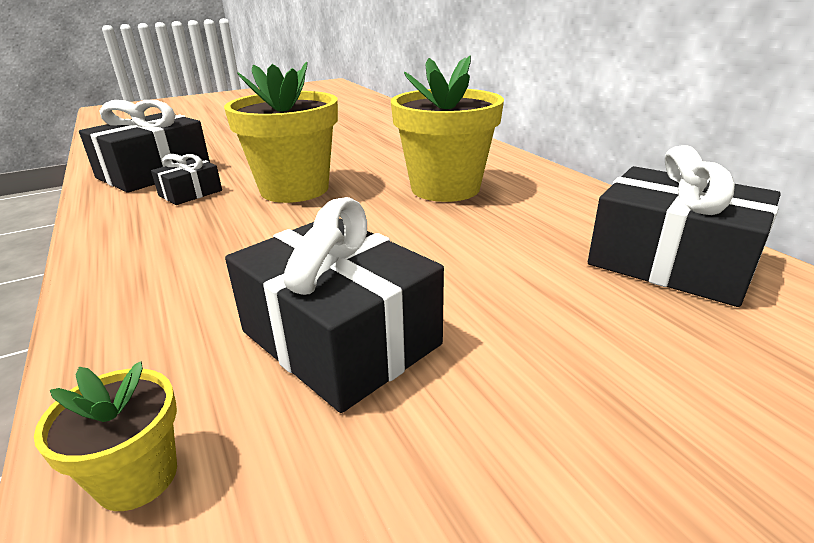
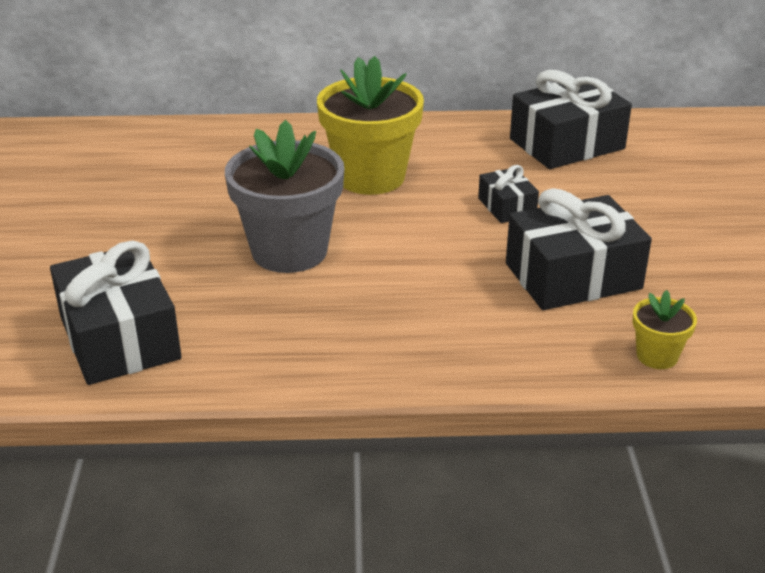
camera: 65 degrees left, 5 degrees up
(190, 193) = (231, 315): black gift -> black gift (506, 207)
(294, 189) = (289, 251): yellow flower pot -> grey flower pot

